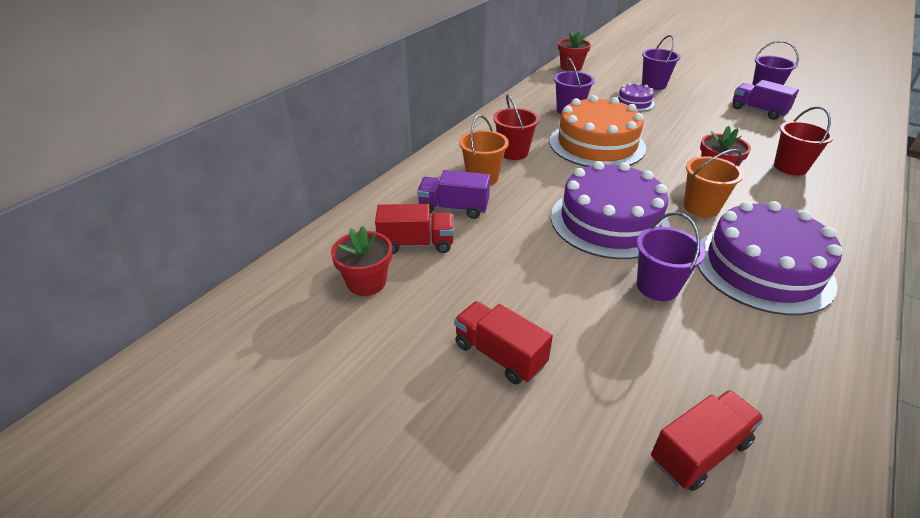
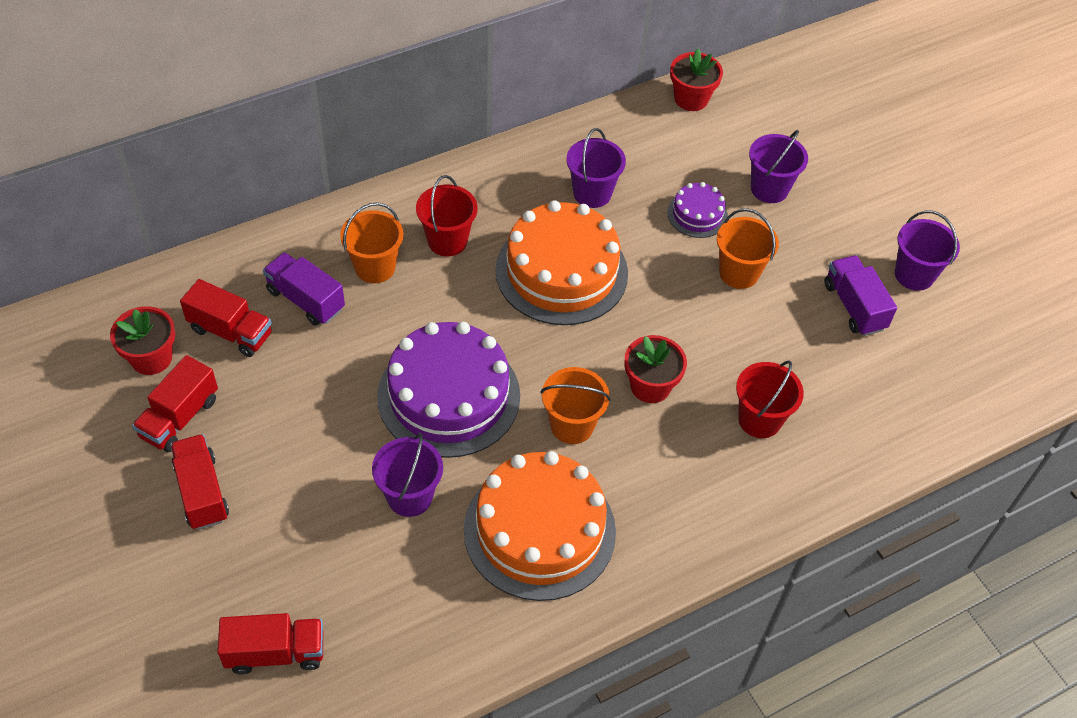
camera: 25 degrees right, 15 degrees up
(428, 311) = (179, 418): none -> red truck
(687, 116) = (739, 273): none -> orange bucket
(762, 268) = (539, 530): purple cake -> orange cake

